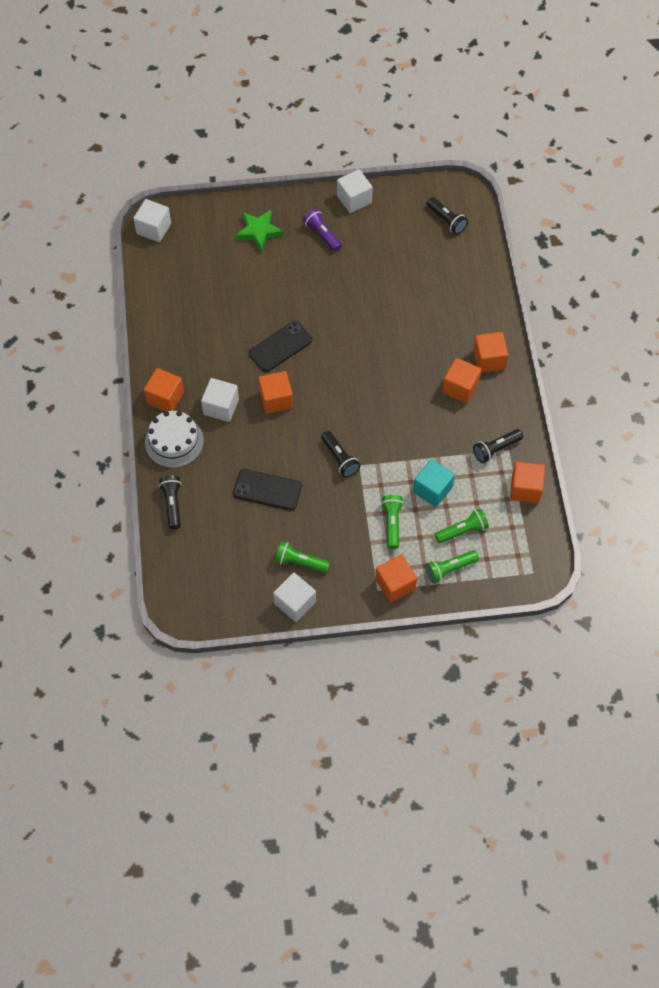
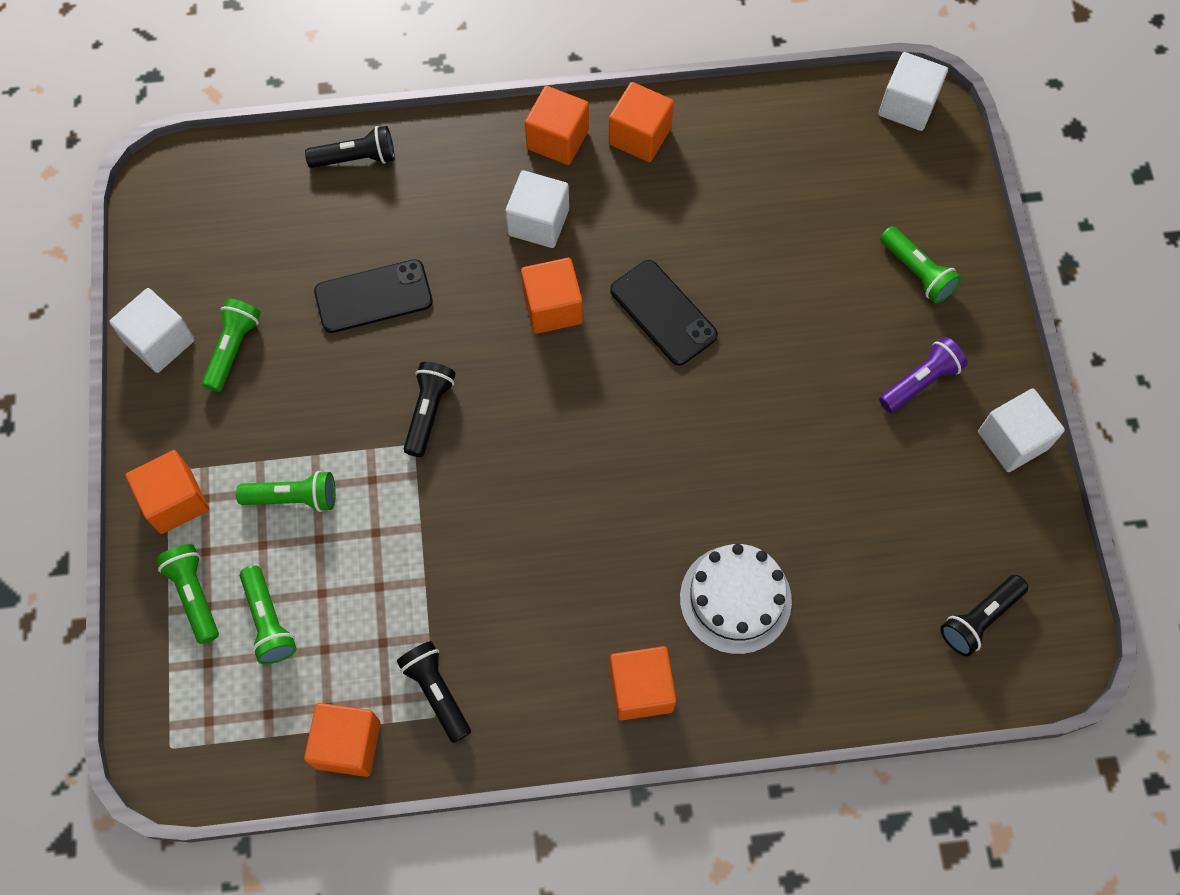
camera: 90 degrees right, 5 degrees up
(174, 441) = (473, 156): white cake -> white cake (735, 599)
(259, 232) = (917, 272): green star -> green flashlight
(267, 490) = (373, 297): black phone -> black phone turned 60 degrees clockwise
(340, 458) = (429, 412): black flashlight -> black flashlight turned 135 degrees clockwise
(432, 489) = (357, 570): turquoise cube -> none
(460, 388) = (575, 630): orange cube -> orange cube (640, 136)

